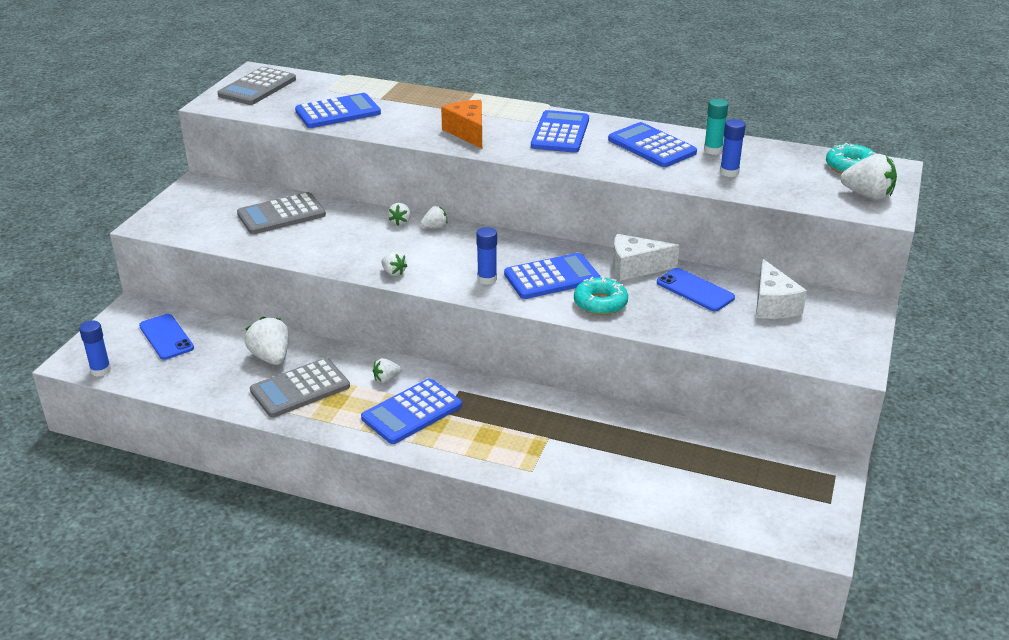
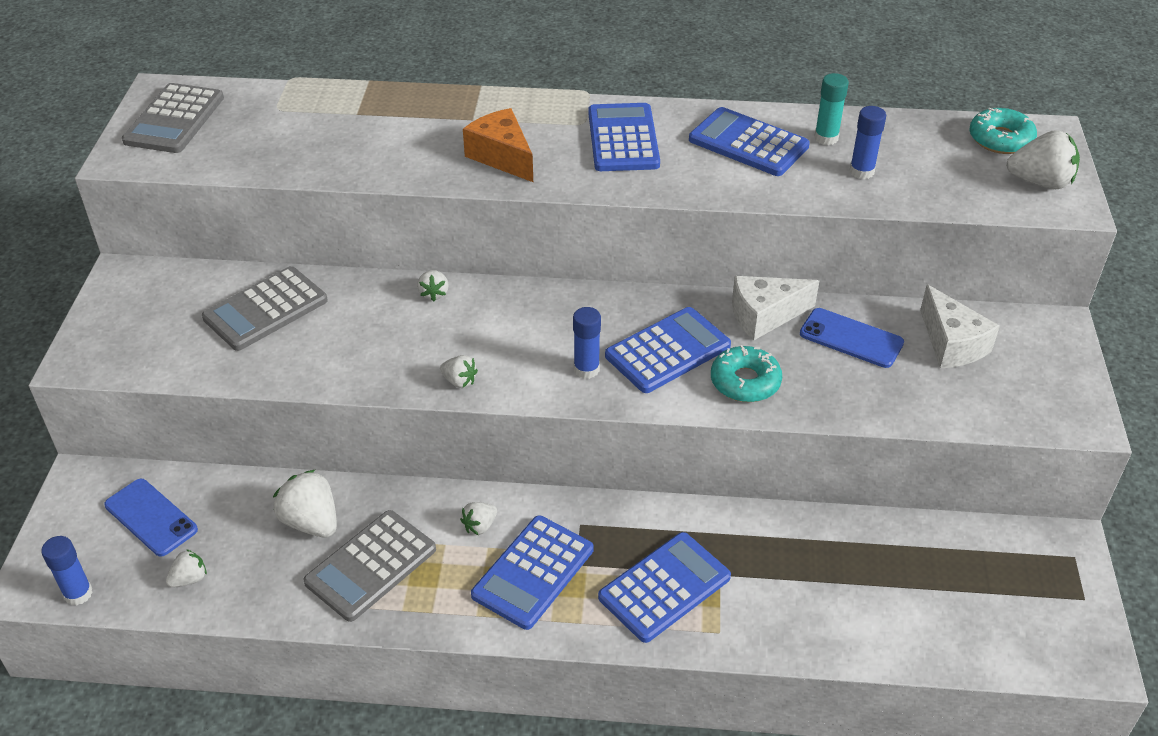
camera: 15 degrees left, 10 degrees up
(338, 112) = (308, 147): blue calculator -> blue calculator (664, 587)
(435, 227) = (483, 294): white strawberry -> white strawberry (189, 579)

